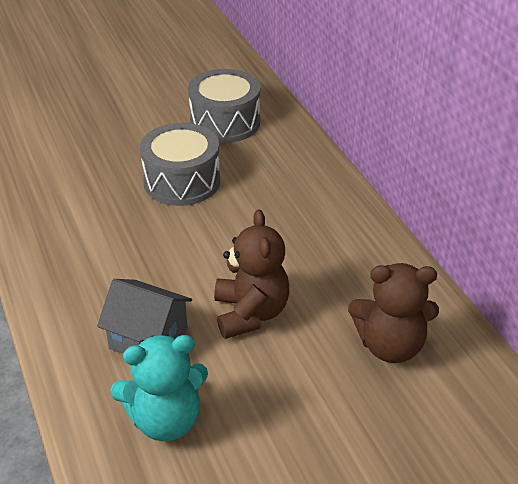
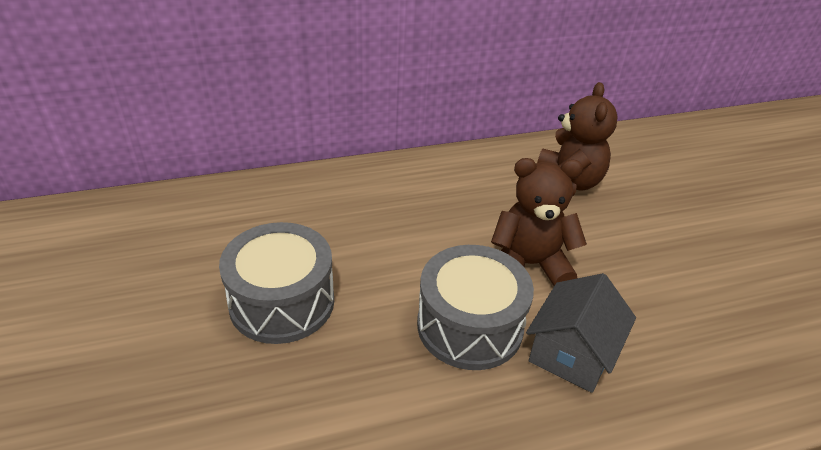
camera: 85 degrees left, 0 degrees up
(165, 420) = (685, 344): turquoise teddy bear -> none
(225, 122) = (166, 248): grey drum -> grey drum (470, 326)

